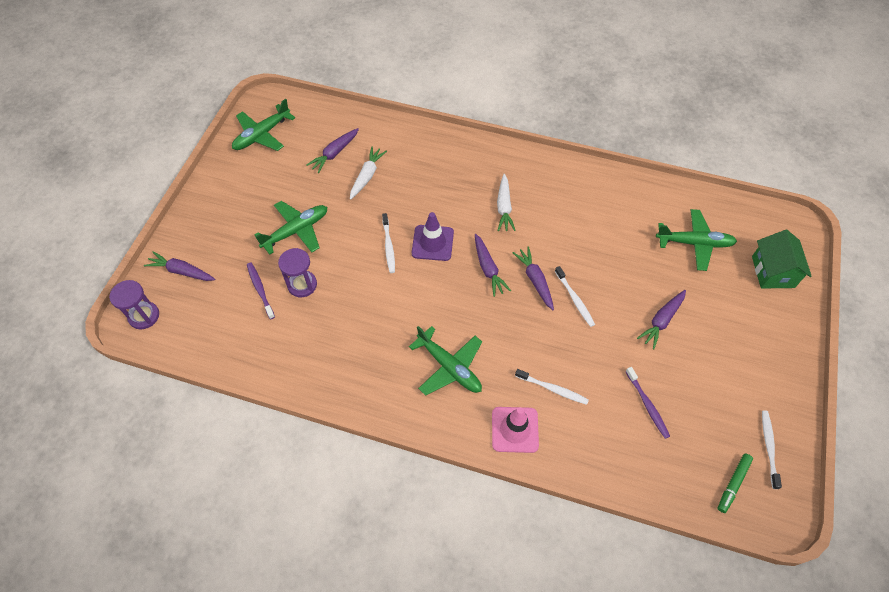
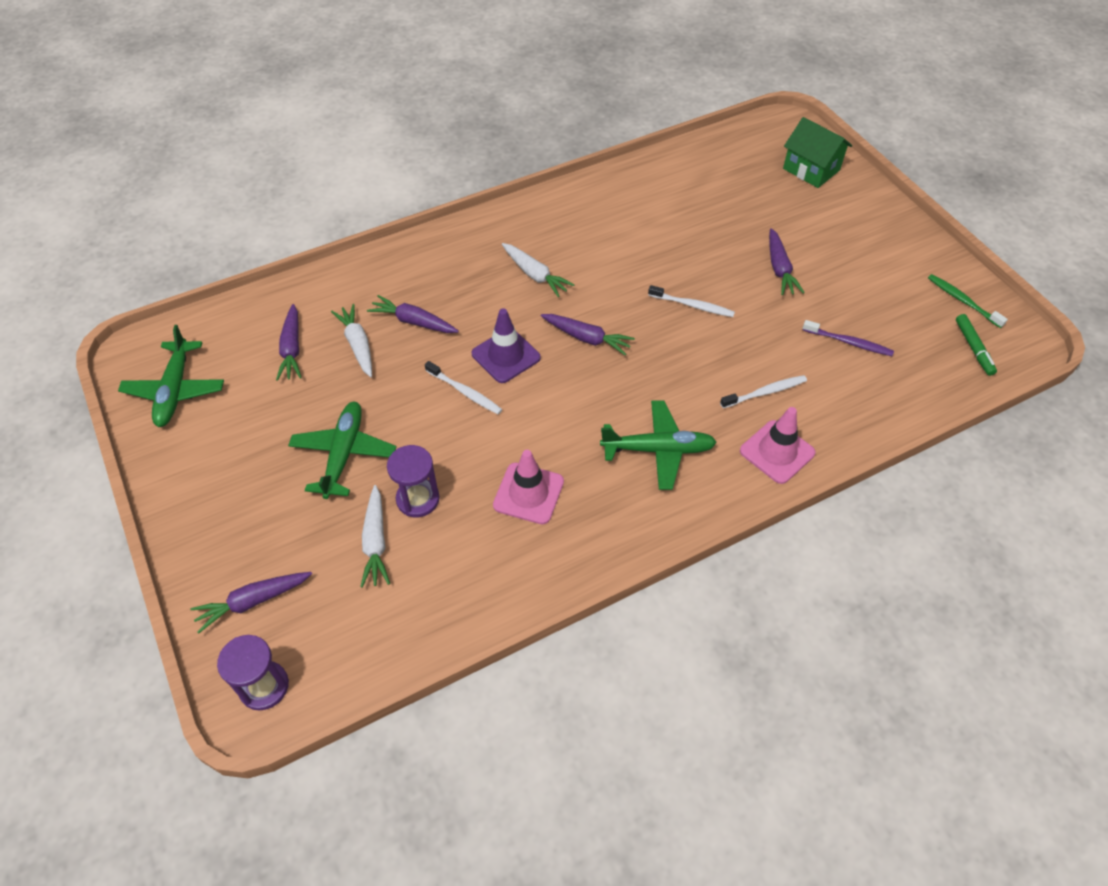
camera: 45 degrees left, 5 degrees down
(260, 289) = (375, 542): purple toothbrush -> white carrot
(355, 329) = (528, 493): none -> pink traffic cone
(535, 280) = (640, 316): purple carrot -> purple carrot (413, 322)
(694, 243) = (730, 189): green plane -> none
(769, 447) = (962, 301): white toothbrush -> green toothbrush

